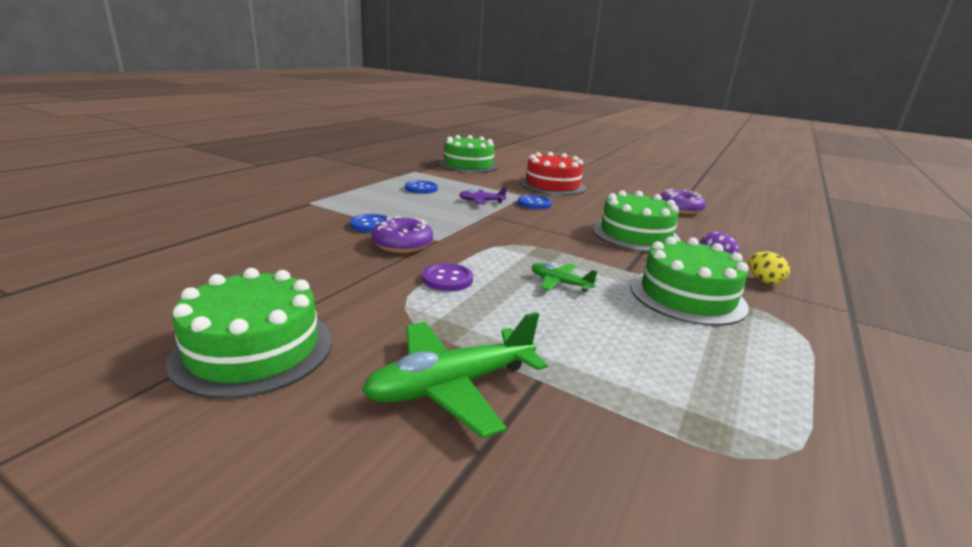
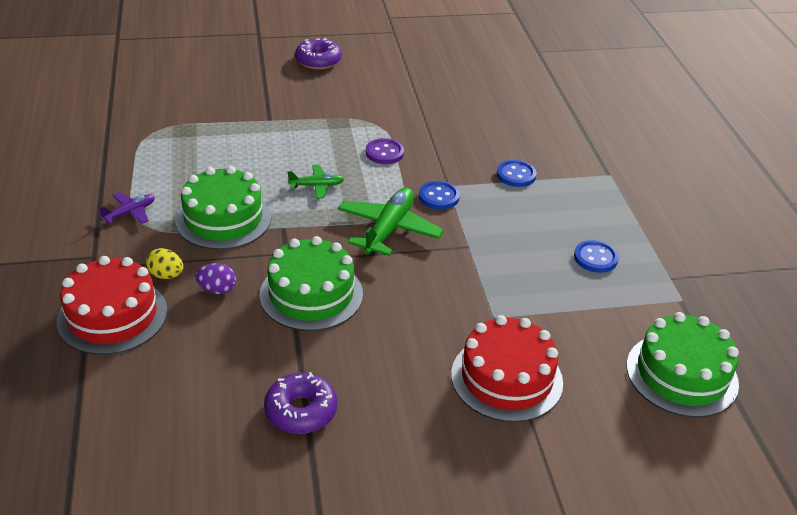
camera: 140 degrees right, 15 degrees up
(253, 349) = (398, 79): green cake -> none
(402, 244) = (459, 167): purple donut -> purple donut (318, 61)
(451, 386) = (301, 101): green plane -> green plane (389, 229)
(481, 201) = (509, 269): purple plane -> purple plane (130, 213)
(534, 204) = (462, 301): blue button -> blue button (439, 196)
(819, 276) = (112, 315): none -> red cake

